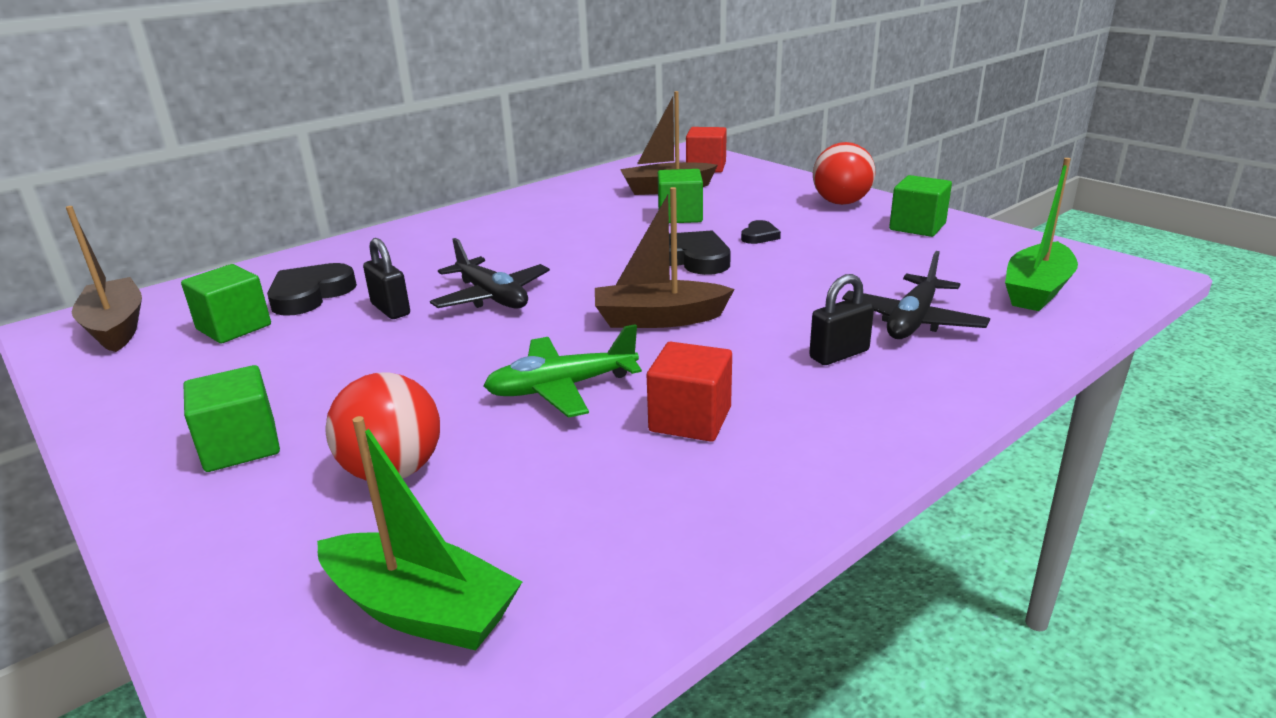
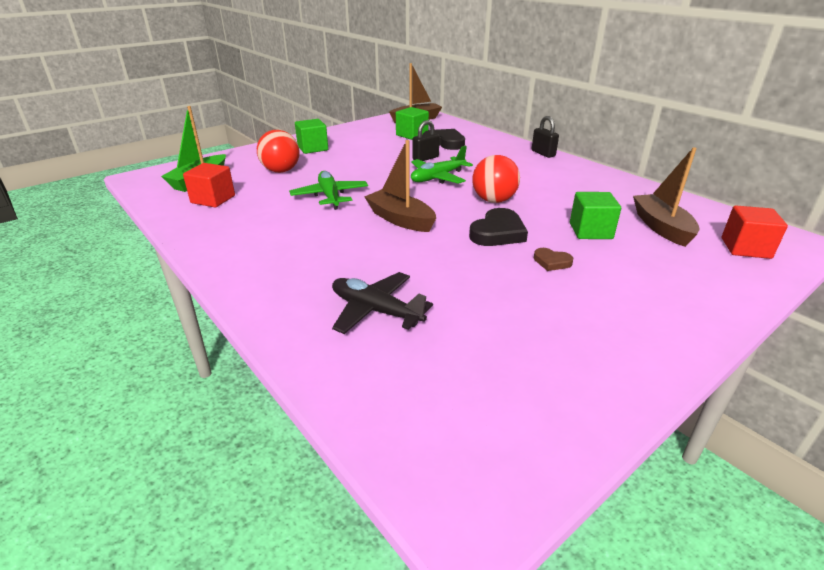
camera: 90 degrees right, 5 degrees up
(492, 297) = (438, 177): black plane -> green plane
(659, 319) = (400, 219): brown boat -> brown boat turned 45 degrees counterclockwise
(690, 419) = (285, 224): red cube -> red cube (213, 199)
(759, 236) = (551, 262): black heart -> brown heart
(839, 354) = (335, 273): black padlock -> black padlock (543, 153)
(841, 203) = (666, 316): red ball -> red ball (494, 200)
(917, 227) = (602, 356): green cube -> none
(1036, 290) = (426, 399): green boat -> none

